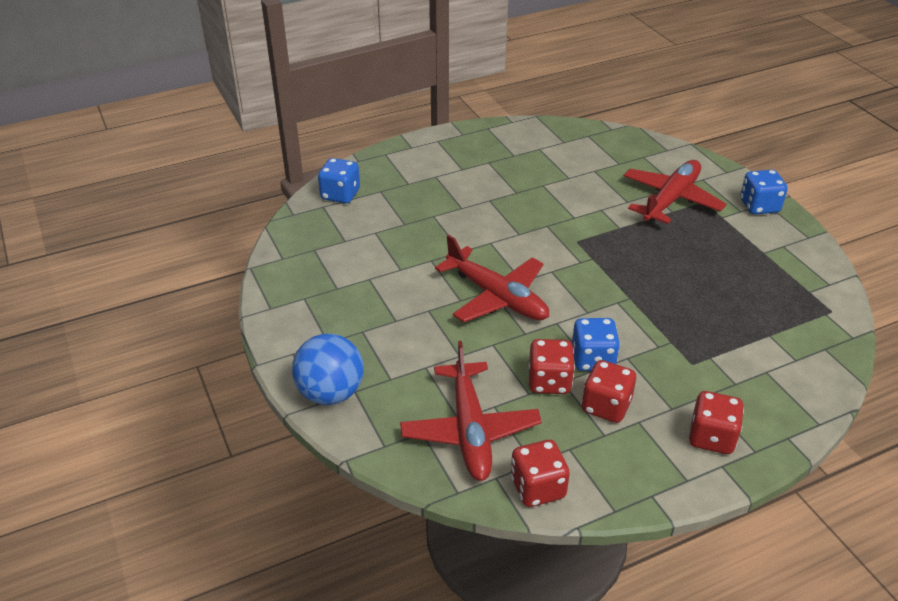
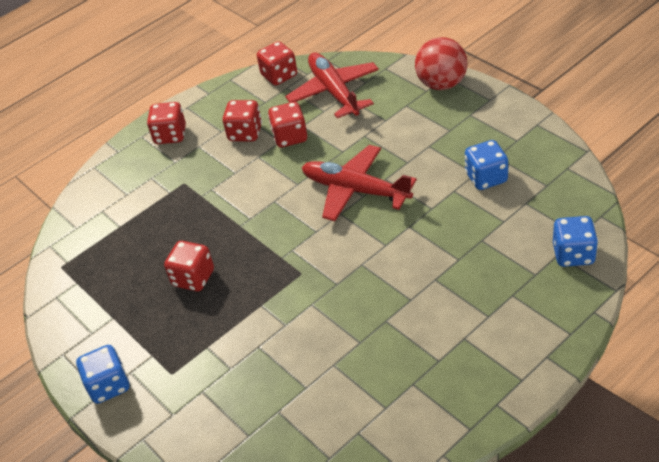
camera: 170 degrees right, 5 degrees up
(331, 393) = (441, 84): blue ball -> red ball
(593, 359) = (261, 162): blue dice -> blue dice (486, 178)
(670, 200) = (209, 364): red plane -> none
(683, 263) = (193, 278): none -> red dice

